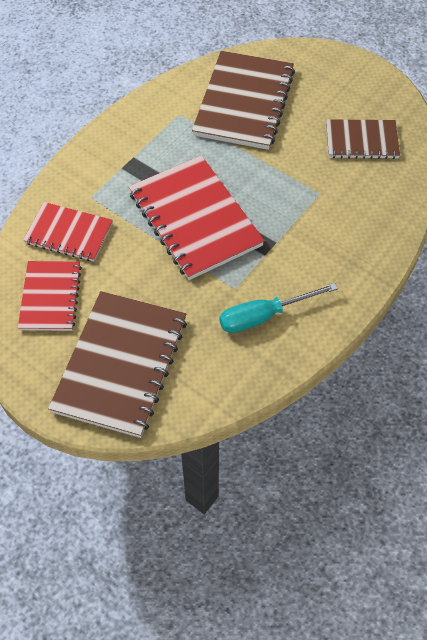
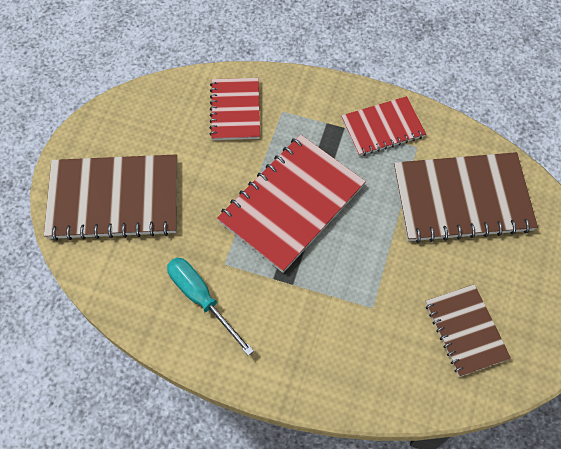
camera: 70 degrees right, 5 degrees up
(50, 297) = (164, 122): red notebook -> red notebook (382, 128)

